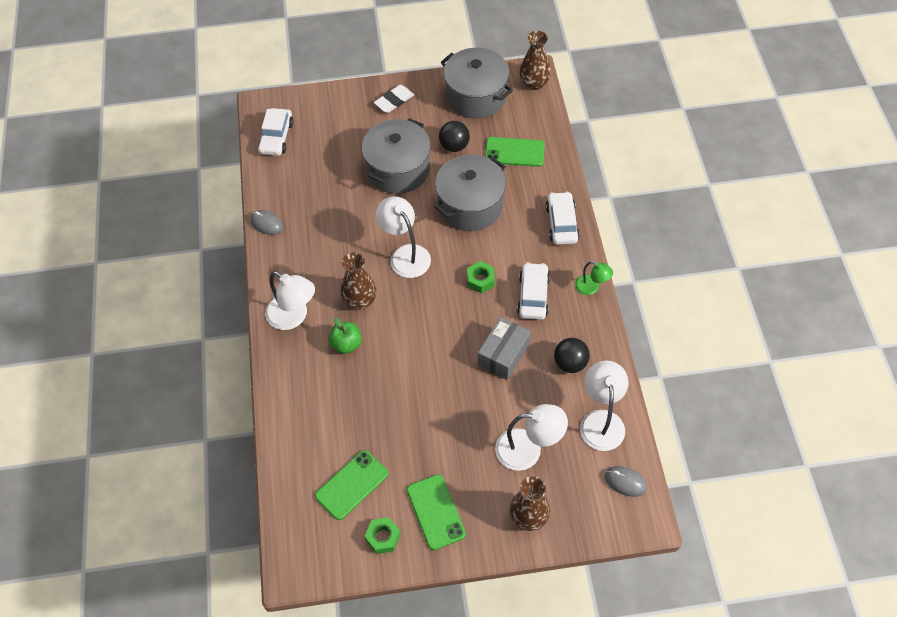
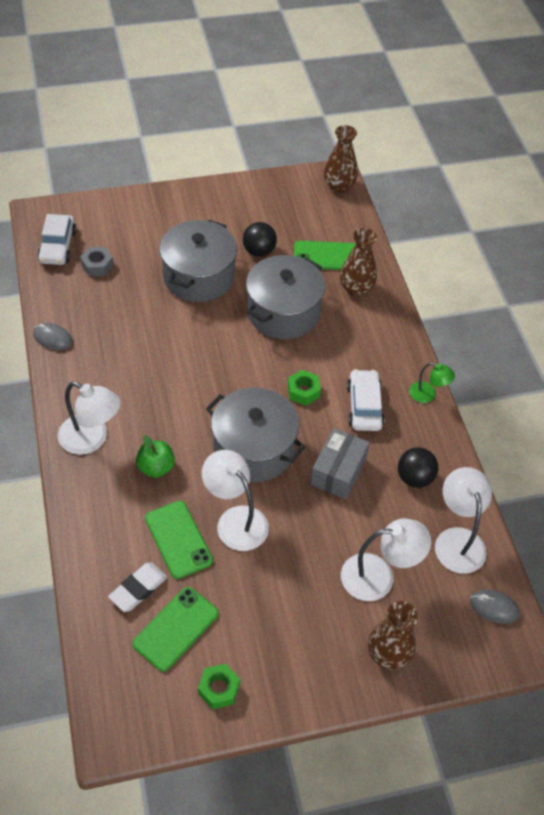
camera: 10 degrees left, 5 degrees down
(310, 156) = (97, 265): none -> grey nut
(360, 300) = (168, 418): brown vase -> brown vase (356, 289)
(394, 101) = (187, 206): white eraser -> white eraser (138, 589)
(405, 254) = (215, 367): white lamp -> white lamp (235, 520)
(435, 512) = (279, 655): green phone -> green phone (178, 539)
(476, 96) = (277, 200): grey pot -> grey pot (254, 449)
(561, 223) = (386, 328): white car -> none

